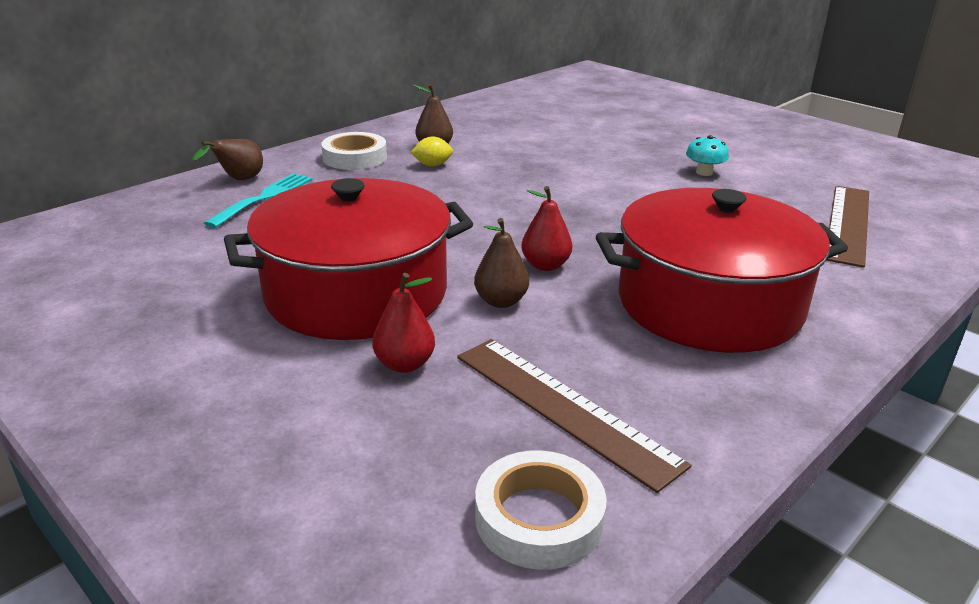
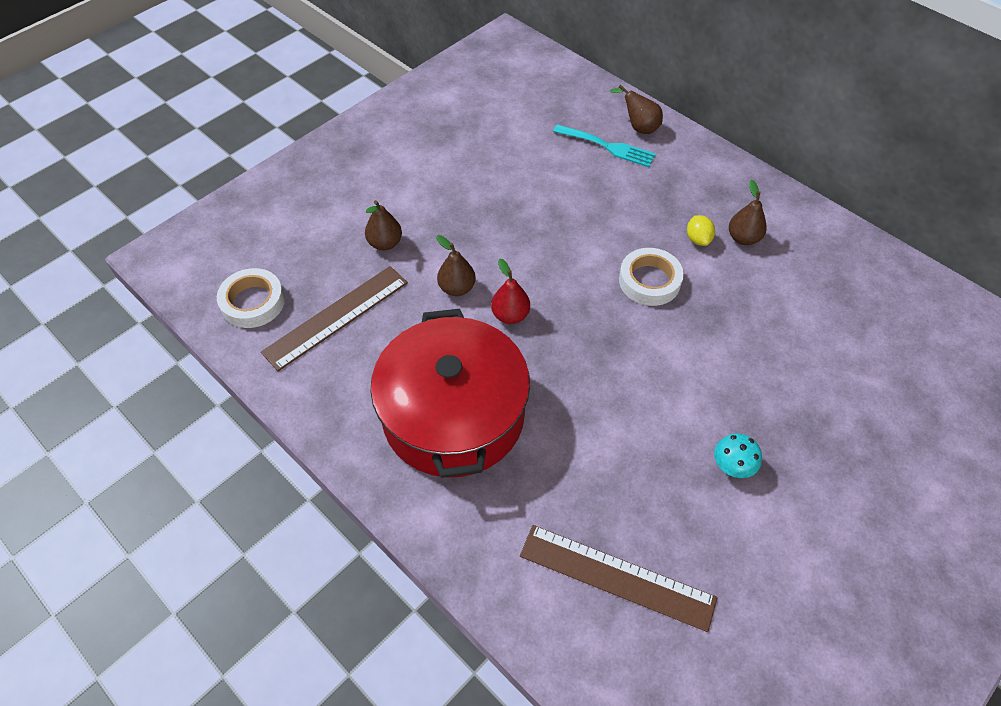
camera: 90 degrees right, 25 degrees up
(354, 157) = (702, 186): white tape -> white tape (649, 281)
(356, 293) = (467, 213): red pot -> none
(405, 364) = (385, 243): red pear -> brown pear

